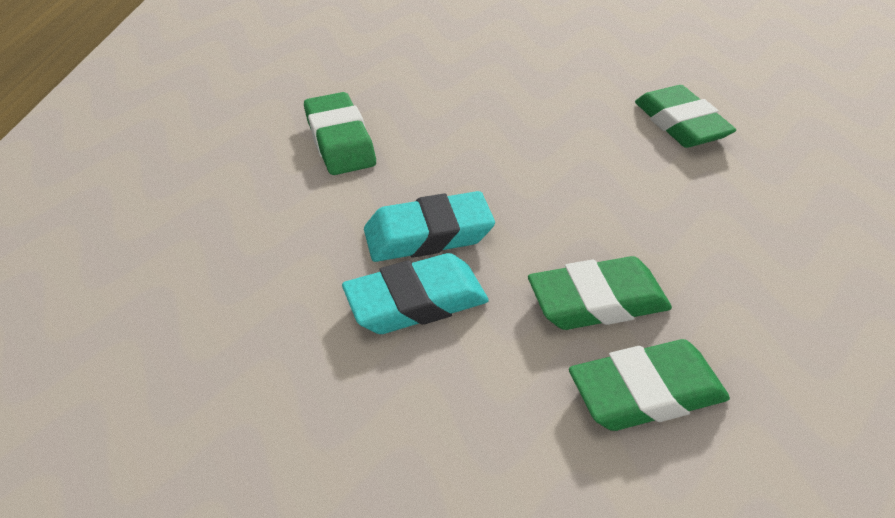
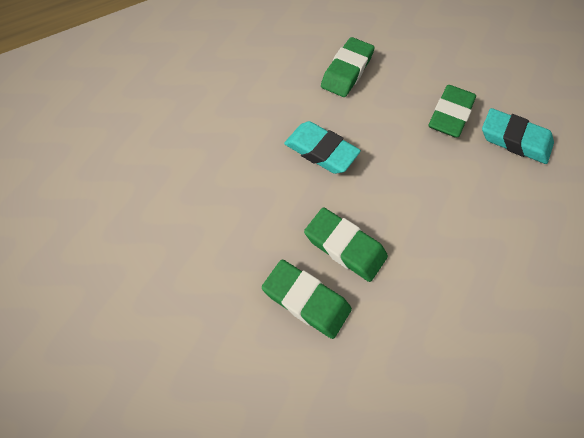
camera: 50 degrees right, 20 degrees up
(416, 302) = (277, 176): turquoise eraser -> turquoise eraser (514, 140)
(680, 124) = (532, 203): green eraser -> green eraser (449, 115)

